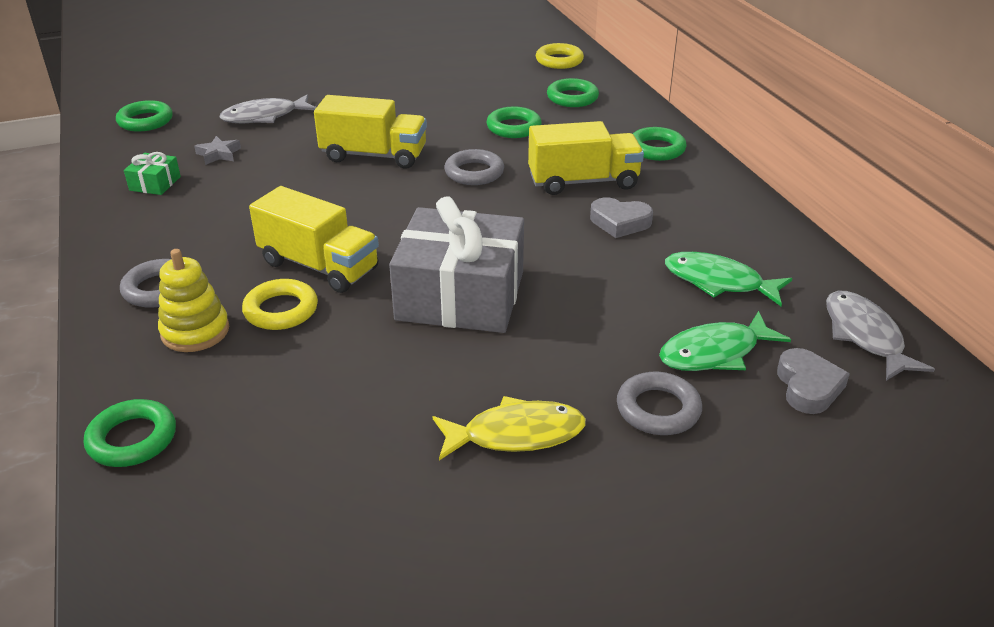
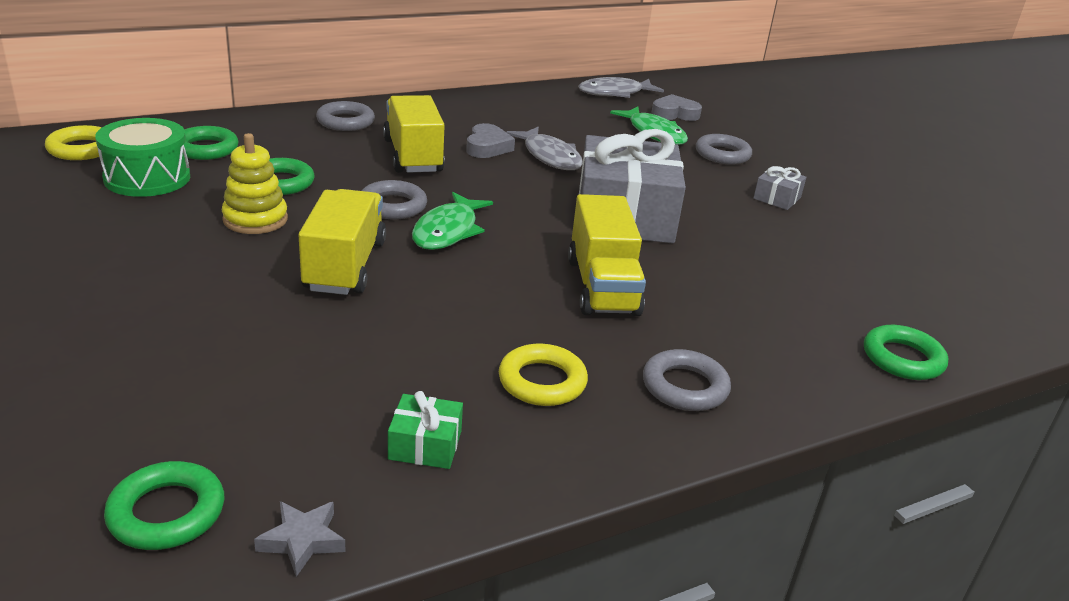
camera: 100 degrees left, 5 degrees down
(195, 331) = (744, 348): yellow stacking toy -> yellow stacking toy (255, 219)
(218, 154) = (327, 395): grey star -> grey star (302, 540)
(264, 117) = (191, 367): grey fish -> grey fish (550, 157)
(281, 310) = (686, 302): yellow ring -> yellow ring (542, 381)
(319, 266) = (602, 286): yellow truck -> yellow truck turned 150 degrees clockwise
(513, 84) = (147, 178): none -> green drum
(516, 434) = (777, 198): yellow fish -> grey gift
(656, 149) = (345, 121): green ring -> grey ring
(718, 282) = (568, 123): green fish -> green fish (448, 231)

